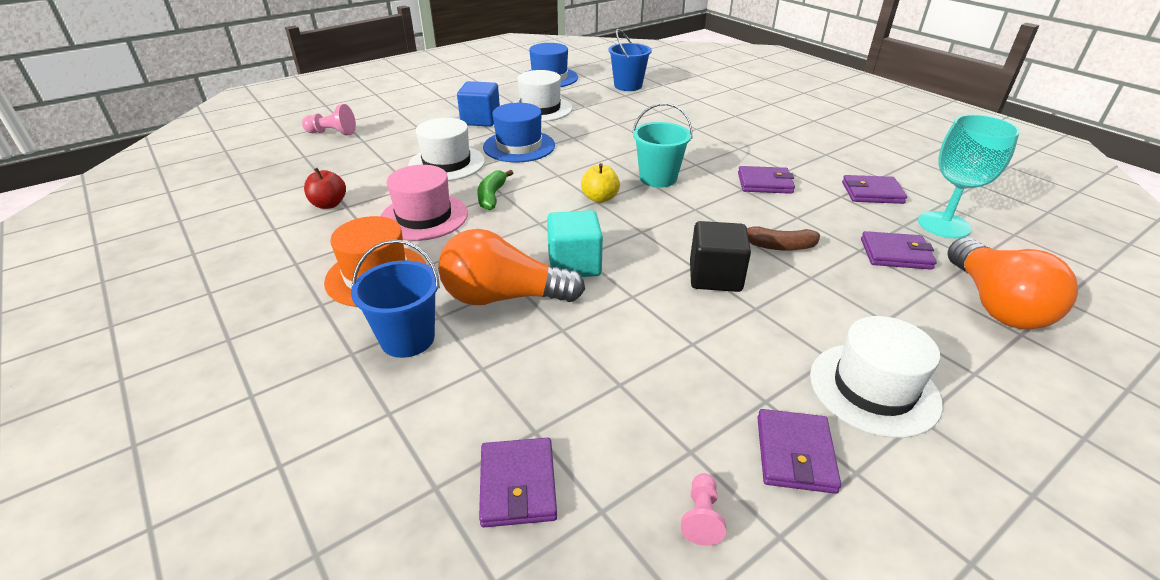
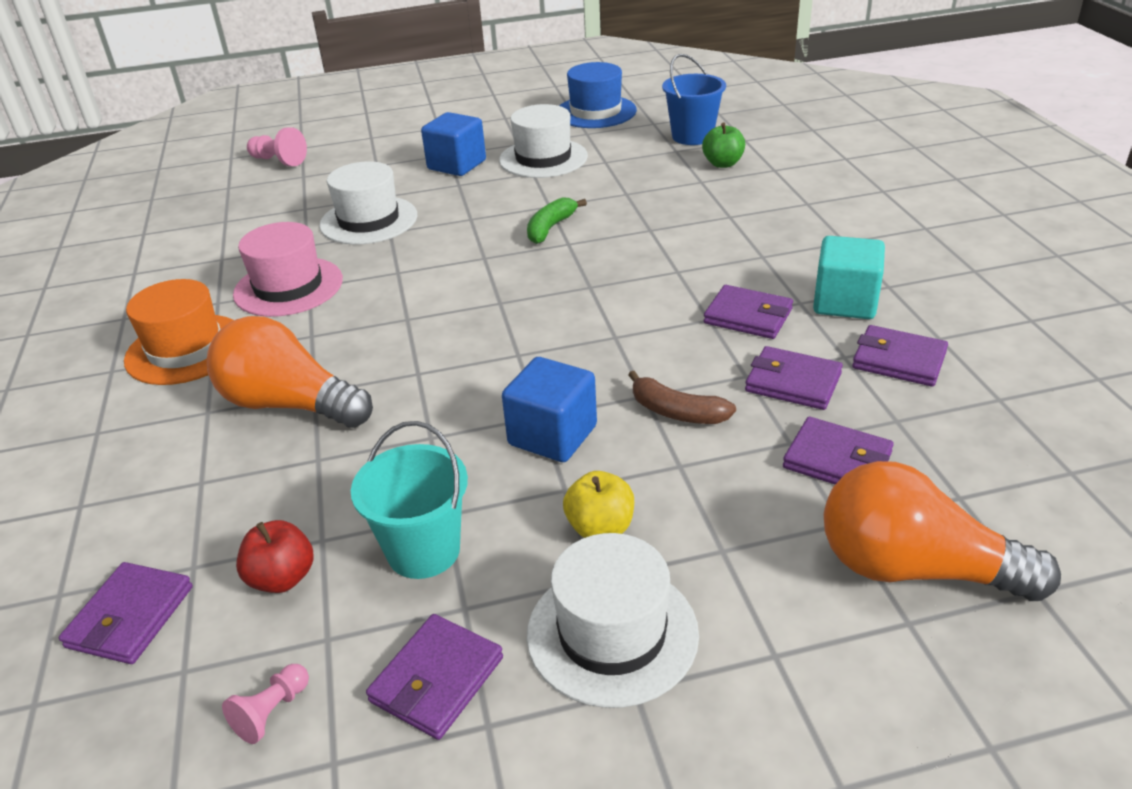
camera: 25 degrees right, 0 degrees up
(329, 204) = (206, 253): red apple -> red apple (282, 578)
(407, 339) = (158, 430): blue bucket -> none
(492, 196) = (383, 273): green banana -> green banana (550, 228)
(519, 146) = (471, 209): blue hat -> none
(574, 264) = (399, 381): turquoise cube -> turquoise cube (845, 302)
(600, 198) = (506, 299): yellow apple -> yellow apple (600, 527)
(658, 178) = (606, 283): turquoise bucket -> turquoise bucket (423, 550)
(662, 99) = (723, 164): none -> green apple
(715, 276) = (552, 435): black cube -> blue cube
(828, 216) = (793, 382): none -> purple wallet
(943, 225) = (963, 433): turquoise goblet -> none
(995, 304) = (914, 569): orange light bulb -> orange light bulb turned 90 degrees clockwise

